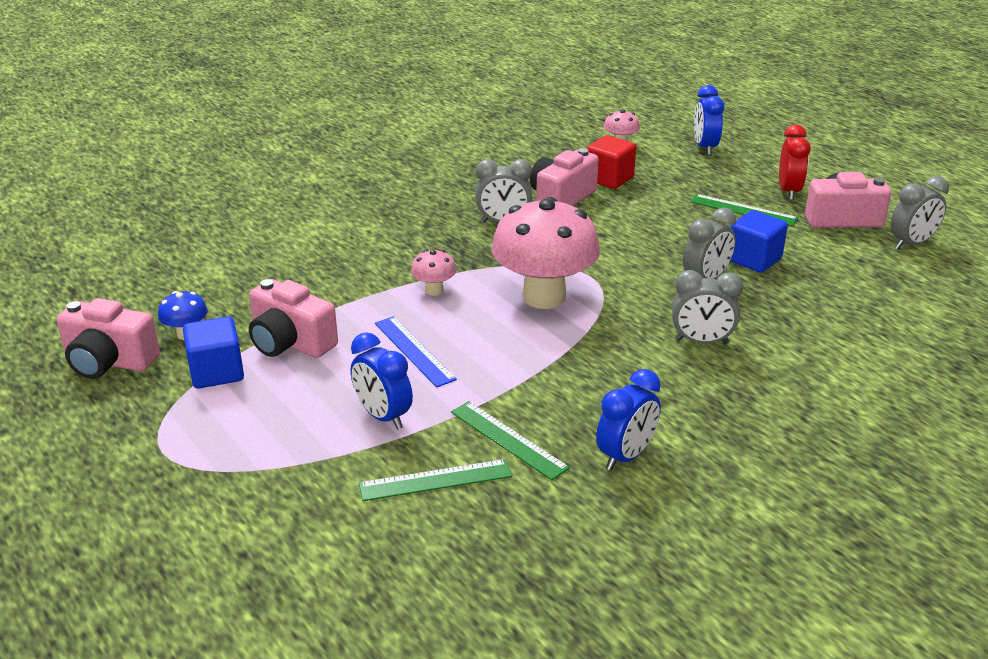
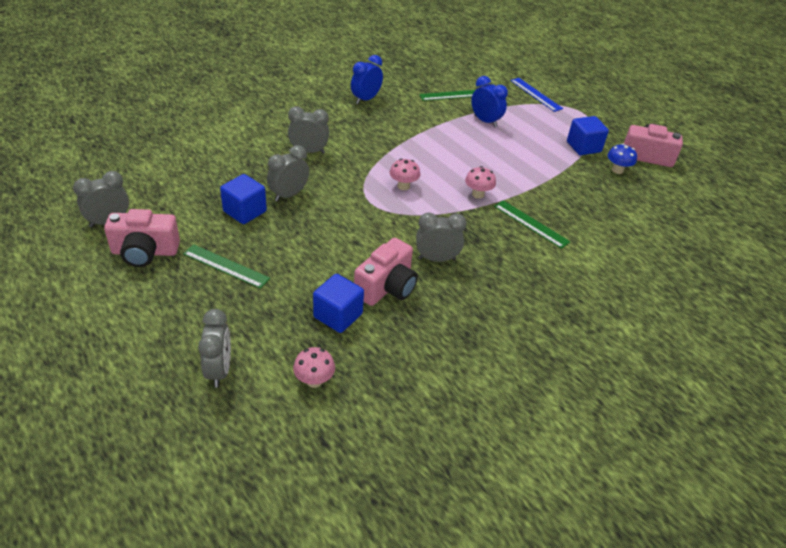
camera: 175 degrees right, 10 degrees up
(290, 342) = (553, 162): pink camera -> none
(414, 351) = (479, 154): blue ruler -> blue ruler (535, 94)
(508, 439) = (421, 108): green ruler -> green ruler (531, 224)
(544, 297) = (403, 186): pink mushroom -> pink mushroom, size x0.43
(609, 179) = (338, 315): red cube -> blue cube
(705, 148) = (219, 370): blue clock -> grey clock
(788, 191) = (169, 290): red clock -> none

